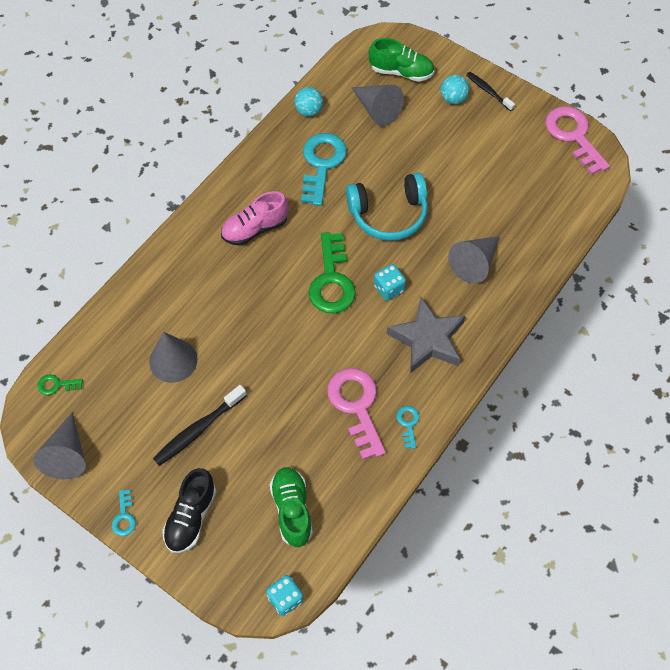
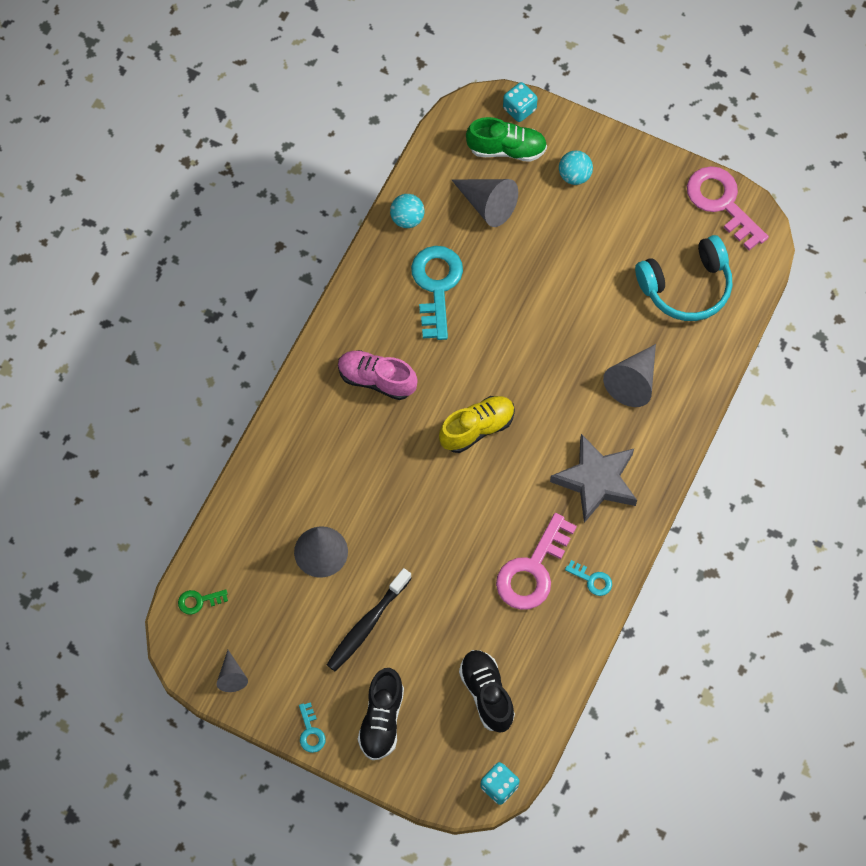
camera: 10 degrees left, 5 degrees up
(67, 455) = (232, 676): grey cone -> grey cone, size x0.57
(255, 229) = (376, 380): pink shoe -> pink shoe turned 60 degrees clockwise
(292, 510) = (486, 694): green shoe -> black shoe
(332, 280) = (477, 428): green key -> yellow shoe
(356, 406) = (533, 570): pink key -> pink key turned 120 degrees counterclockwise
(388, 214) = (525, 337): turquoise headphones -> turquoise headphones (686, 286)
(389, 288) = (542, 427): turquoise dice -> turquoise dice (519, 109)
(408, 424) = (592, 580): turquoise key -> turquoise key turned 135 degrees clockwise
(488, 91) = (614, 159): black toothbrush -> none

